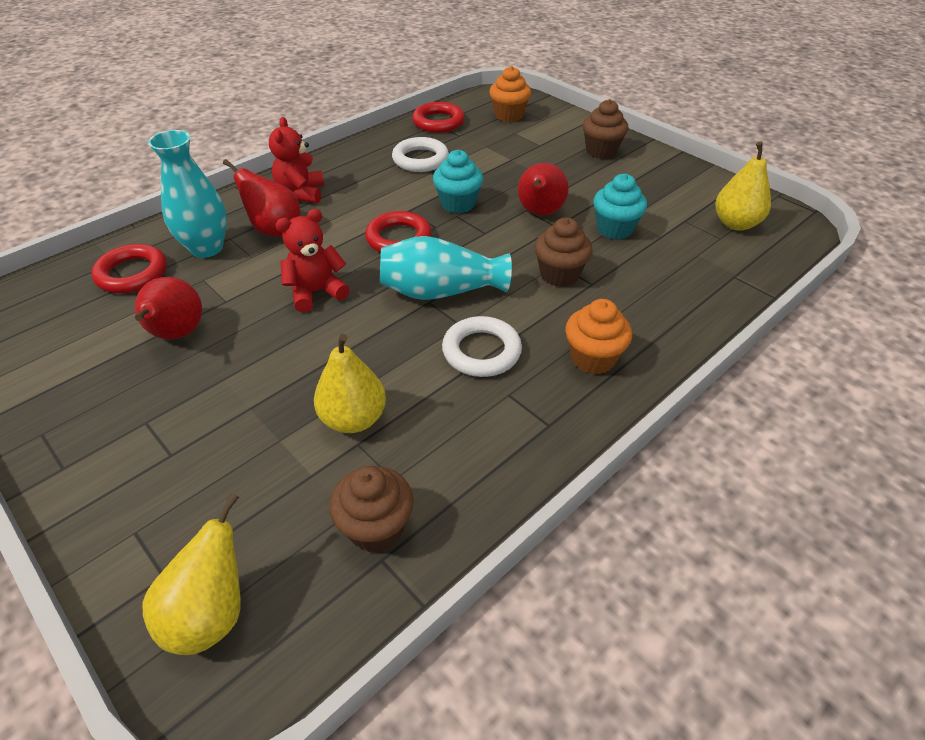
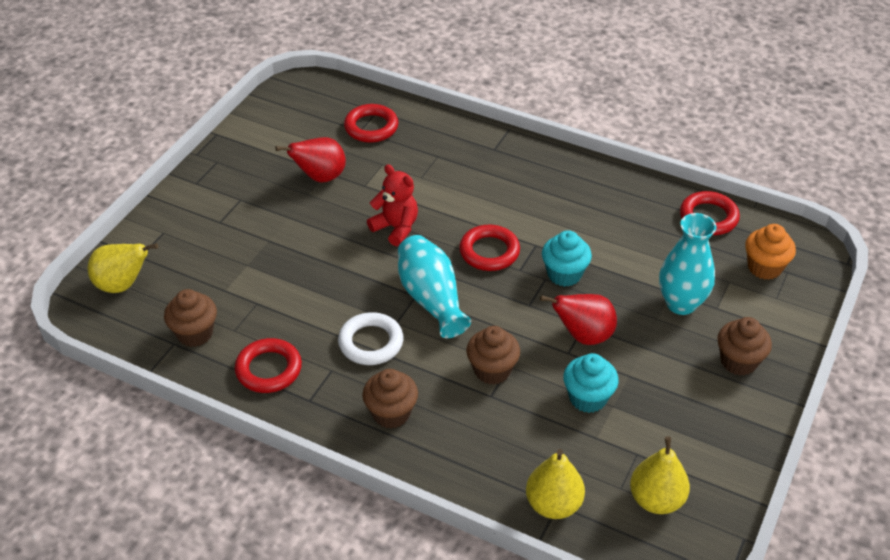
camera: 70 degrees right, 0 degrees up
(206, 248) = (419, 149): turquoise vase -> turquoise vase (681, 303)
(274, 230) = (461, 175): red pear -> none
(301, 193) = (521, 170): red teddy bear -> none
(353, 419) = (277, 293): yellow pear -> yellow pear (553, 504)
(420, 159) = (625, 226): white ring -> none
(482, 454) = (268, 369): none -> red ring
(593, 358) = (391, 413): orange cupcake -> brown cupcake

